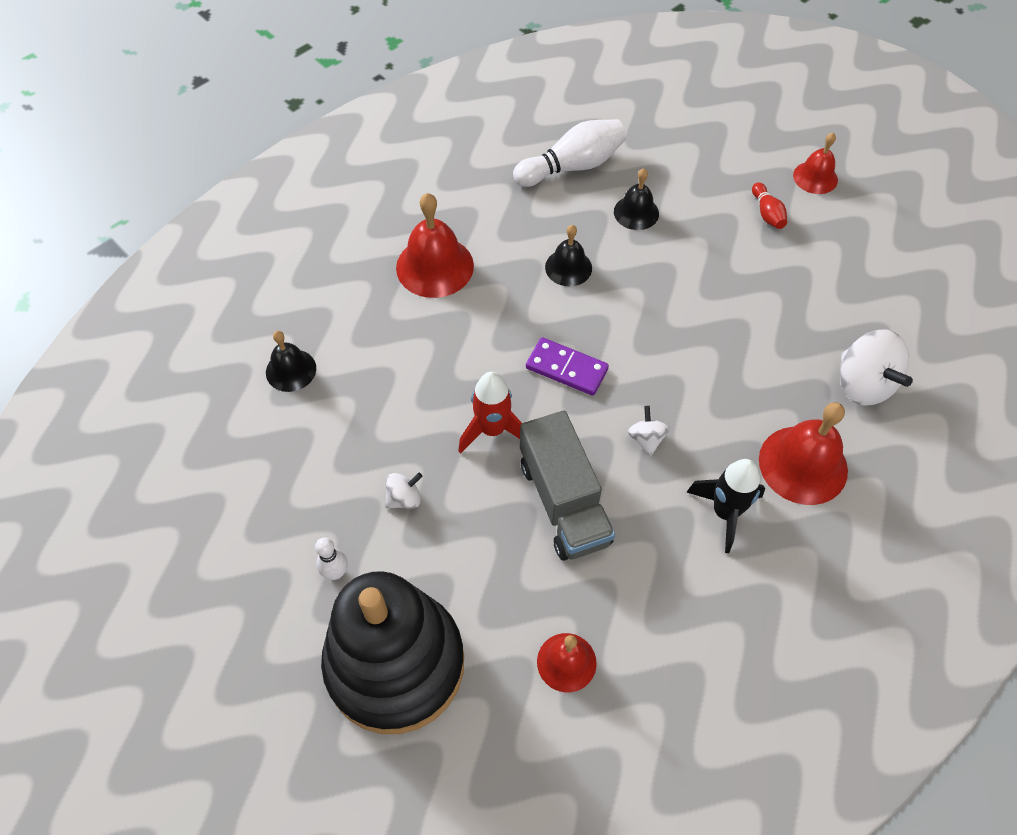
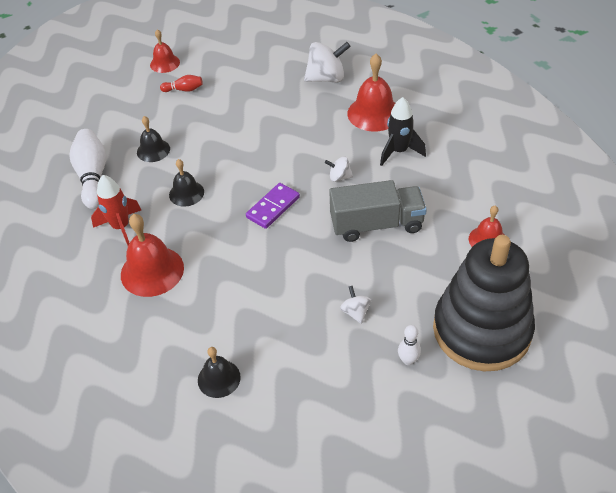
camera: 75 degrees left, 10 degrees down
(492, 430) = (311, 254): red rocket -> red rocket (121, 227)

